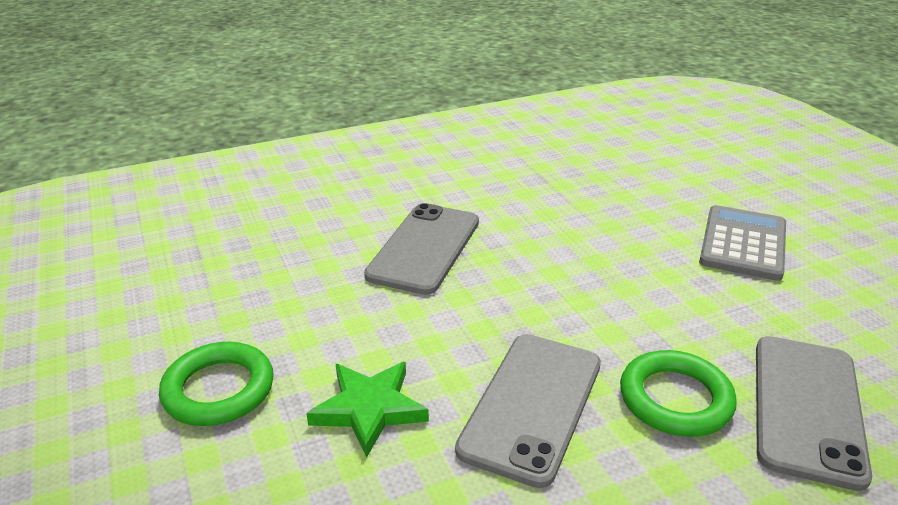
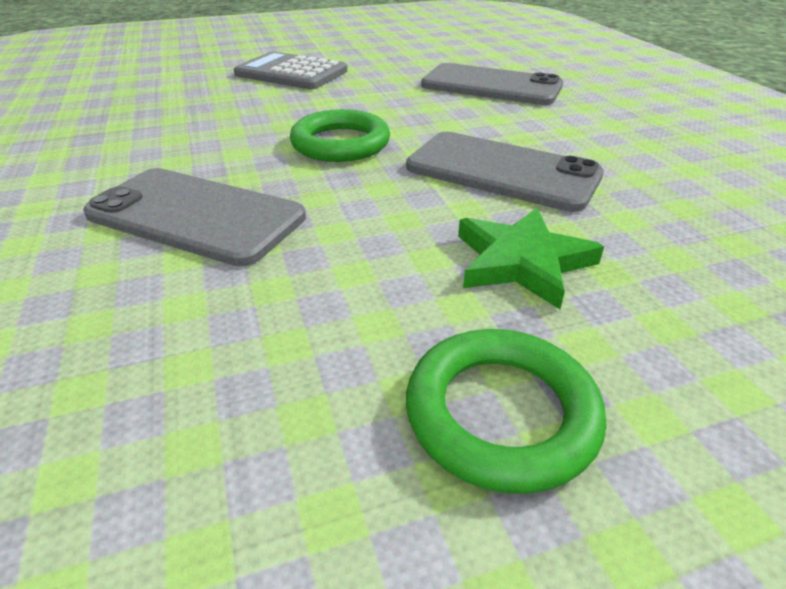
camera: 85 degrees left, 5 degrees up
(675, 399) = (487, 119): green ring -> green ring (340, 143)

